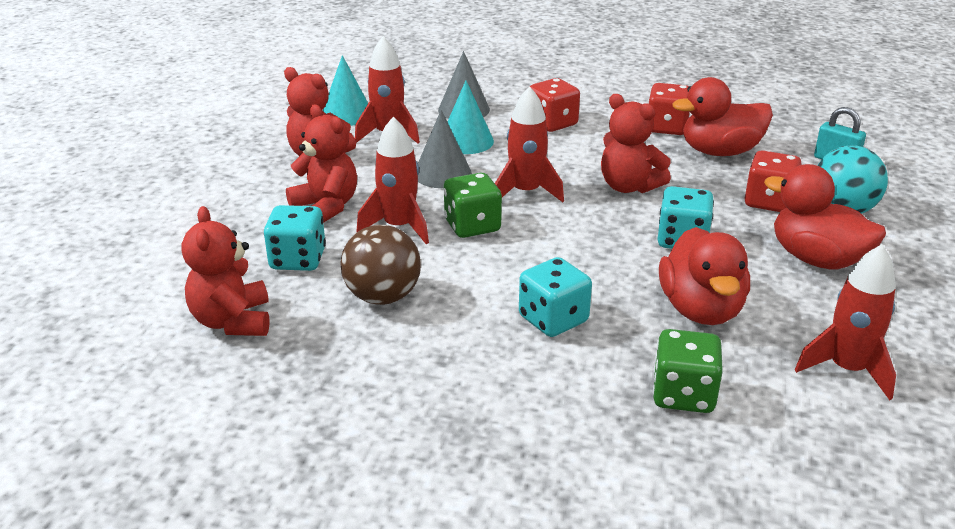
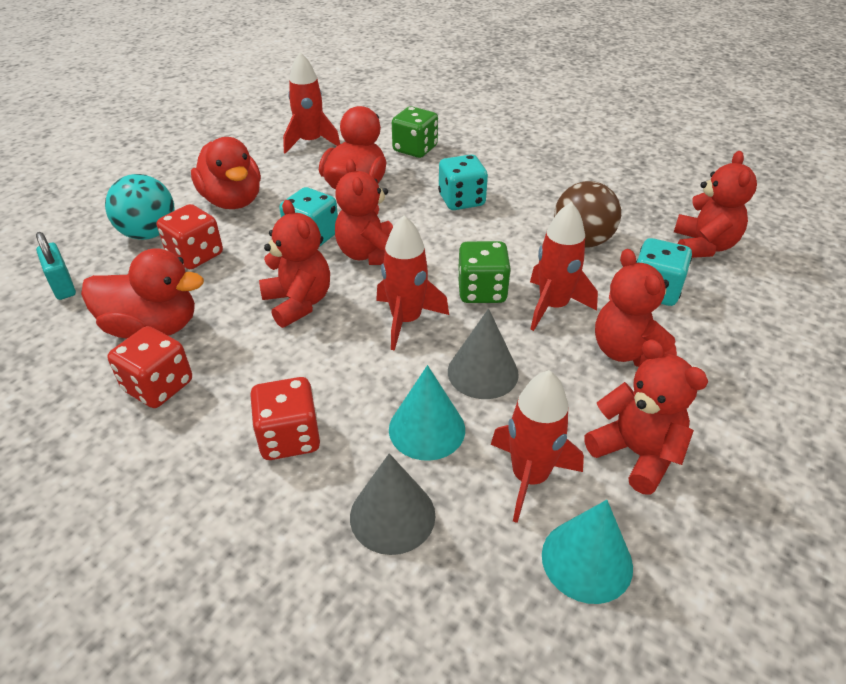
camera: 160 degrees left, 10 degrees up
(606, 236) = (369, 254): none -> red teddy bear

